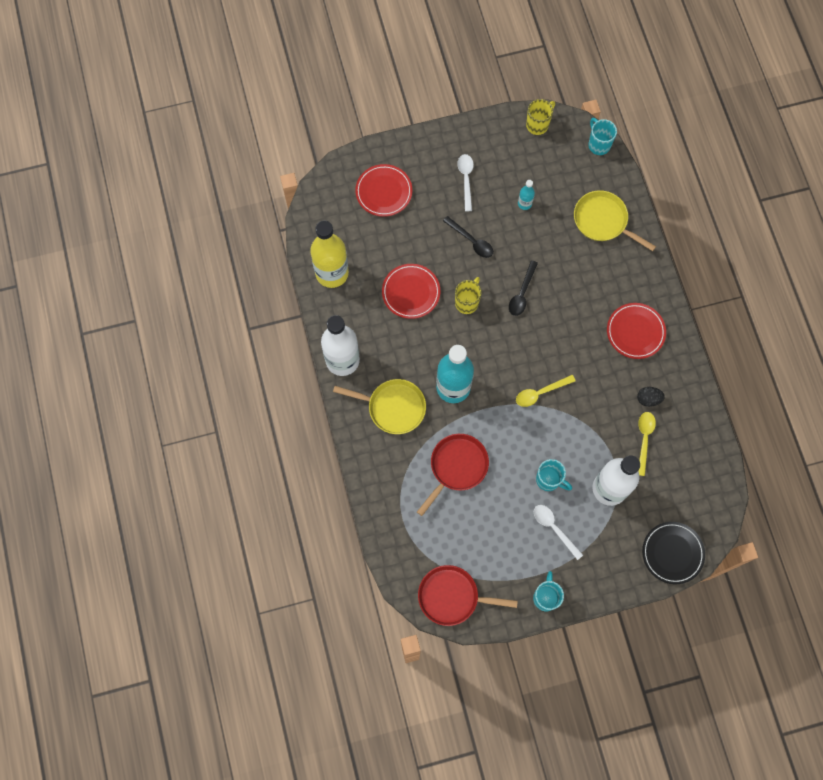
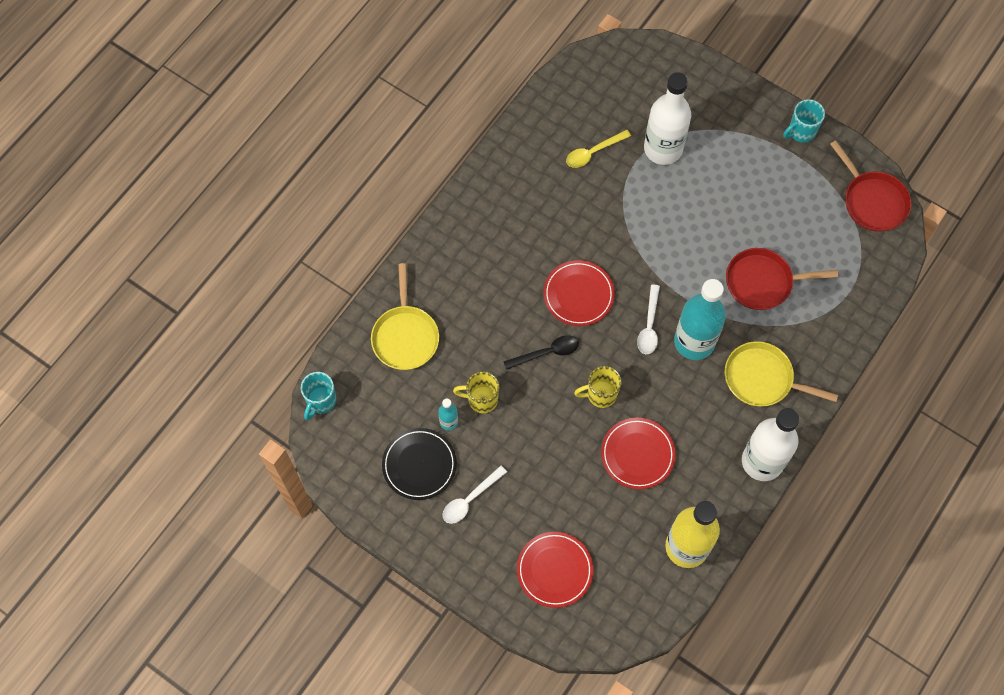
camera: 130 degrees left, 5 degrees down
(393, 407) = (762, 379): yellow pan -> yellow pan turned 45 degrees counterclockwise
(471, 241) = (533, 441): black spoon -> none
(538, 125) = (346, 477): yellow mug -> yellow mug (481, 399)
(540, 393) = (629, 264): yellow spoon -> none
(549, 480) = (701, 200): turquoise mug -> none
(554, 528) = (738, 166): white spoon -> white spoon (649, 326)
(635, 332) = (497, 228): red plate -> red plate (578, 295)
(648, 399) = (553, 174): black egg -> none
(672, 553) = (671, 66): black plate -> black plate (419, 465)

